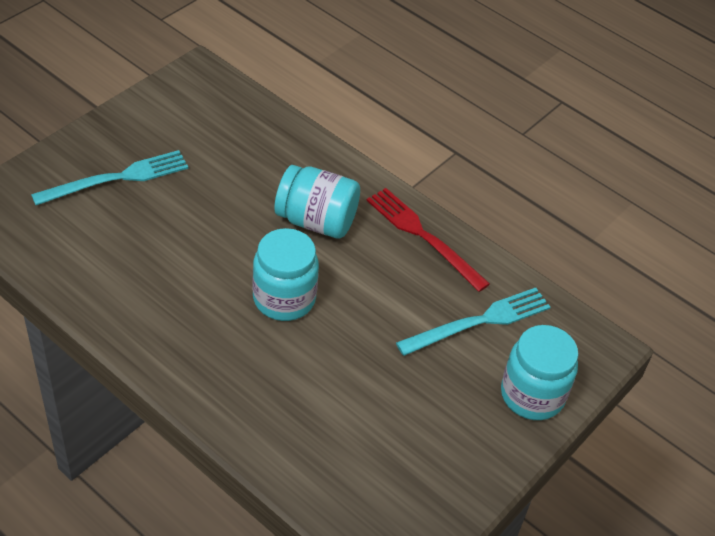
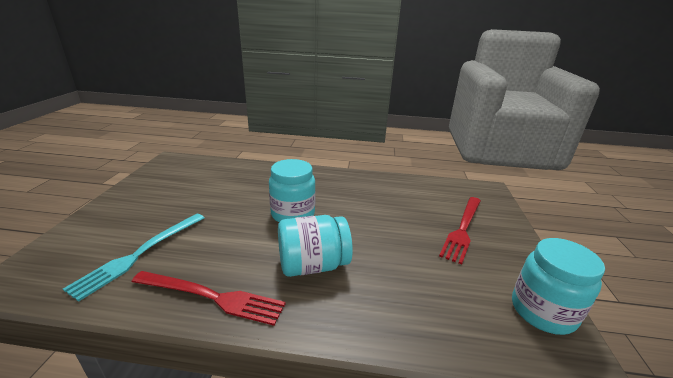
camera: 150 degrees right, 20 degrees down
(117, 178) = (462, 229): turquoise fork -> red fork
(532, 395) = (91, 229): turquoise jar -> turquoise jar (542, 311)

